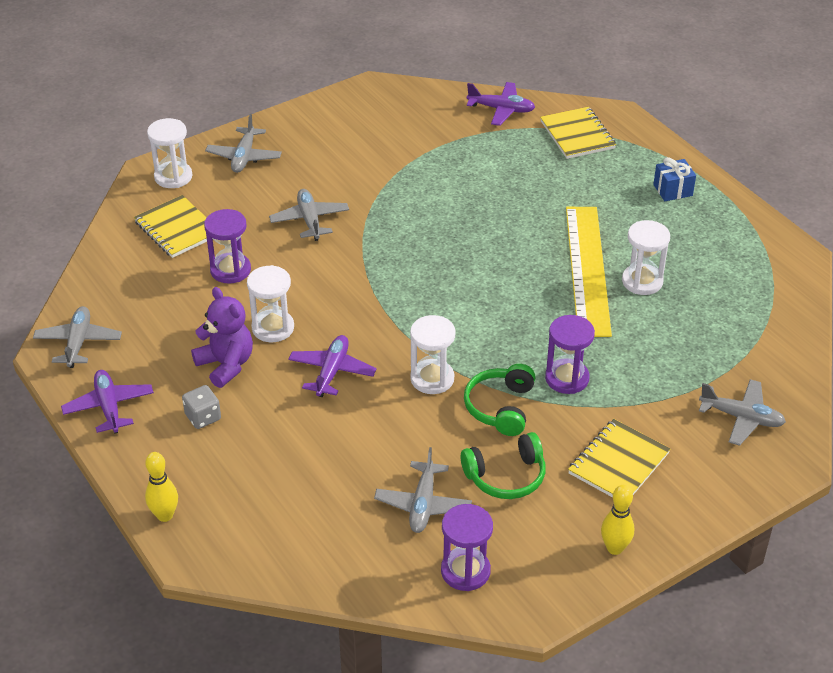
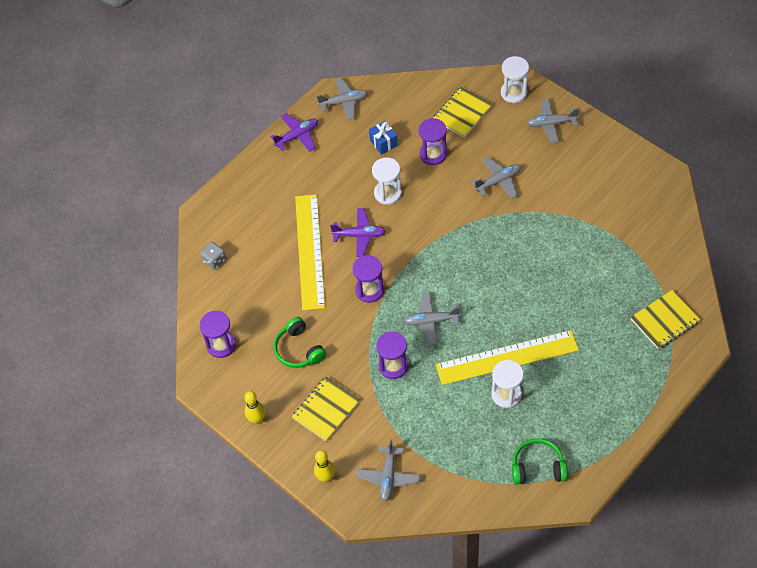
camera: 80 degrees right, 15 degrees up
(165, 515) = (225, 190): yellow bowling pin -> yellow bowling pin (326, 477)
(203, 417) = (302, 183): grey dice -> grey dice (214, 260)
(226, 365) = (348, 180): purple teddy bear -> none
(334, 431) = (310, 251): none -> yellow ruler
(423, 504) = (265, 311): grey plane -> grey plane (431, 321)
(432, 379) = (369, 290): white hourglass -> purple hourglass
(500, 407) = (356, 334): green headphones -> green headphones (537, 467)
(501, 109) = (675, 263): purple plane -> none
(618, 463) = (326, 409): yellow notebook -> yellow notebook turned 75 degrees counterclockwise
(672, 190) = (621, 398): blue gift -> blue gift (383, 143)

